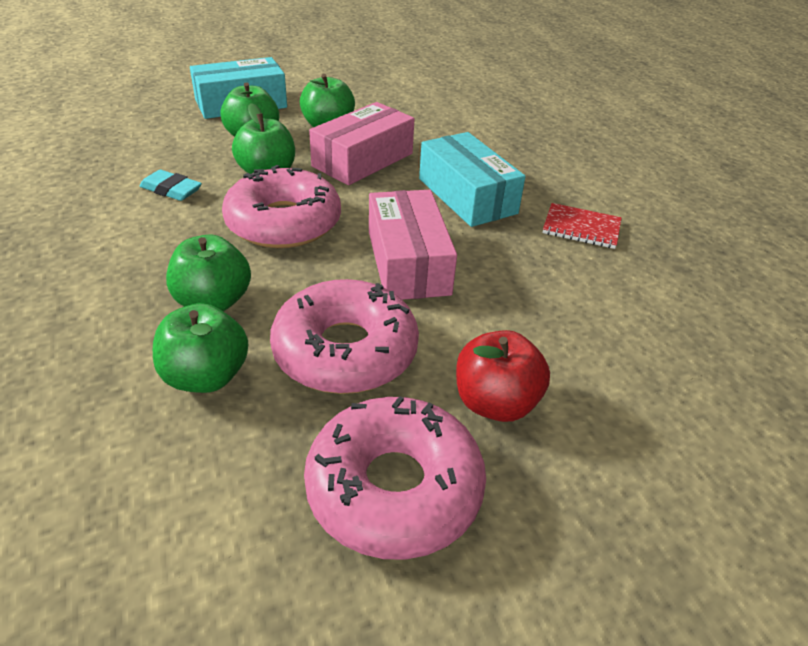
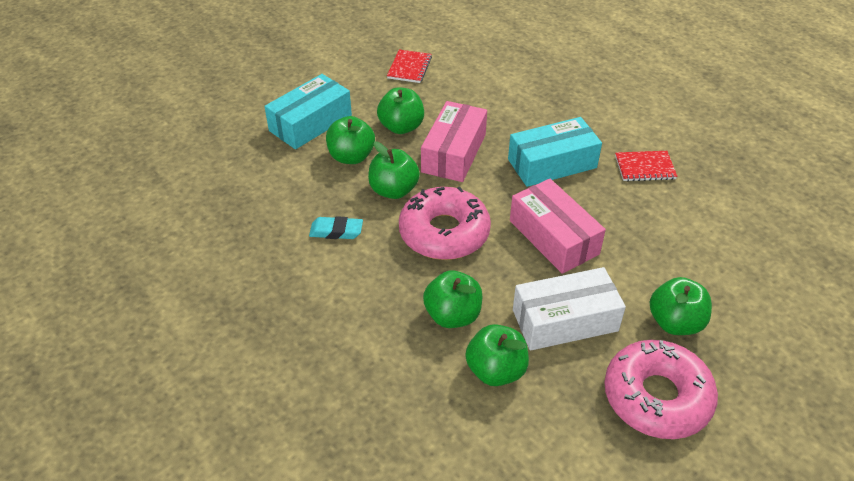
camera: 20 degrees left, 5 degrees up
(345, 351) = (565, 320): pink donut -> white box
(382, 87) = (409, 68): none -> red notebook
(467, 196) = (552, 163): turquoise box -> turquoise box turned 60 degrees counterclockwise
(495, 403) = (675, 322): red apple -> green apple

